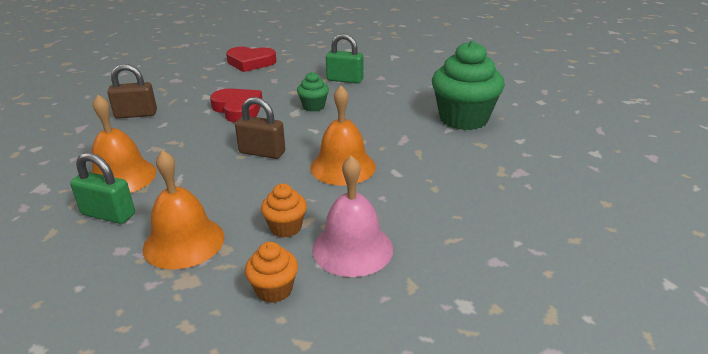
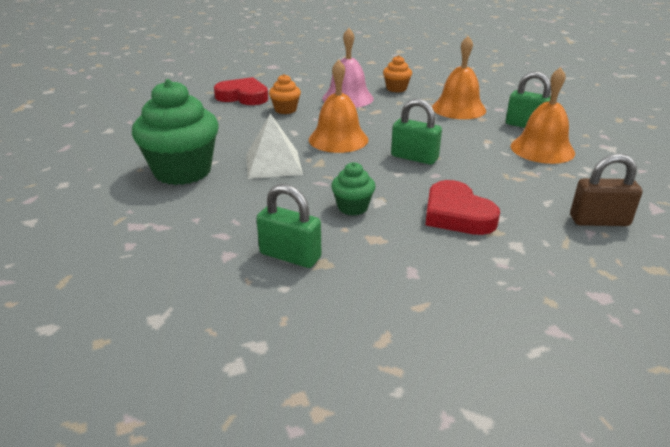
camera: 170 degrees left, 0 degrees up
(250, 62) = (469, 338): red heart -> red heart (243, 96)
(262, 152) = (414, 157): brown padlock -> green padlock
(286, 227) = (390, 109): orange cupcake -> orange cupcake (285, 110)
(392, 133) = (273, 164): none -> white pyramid

